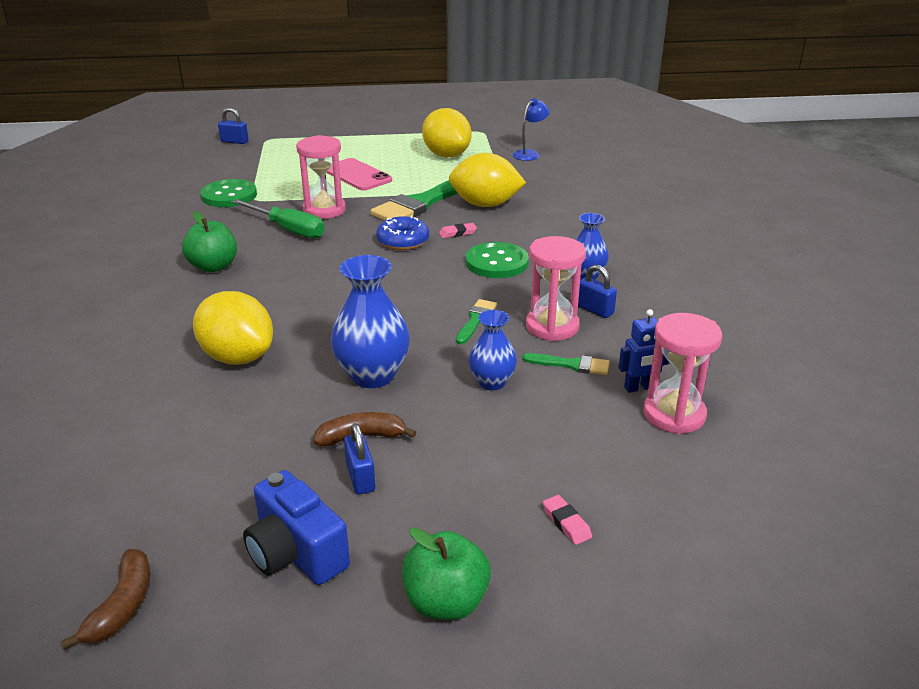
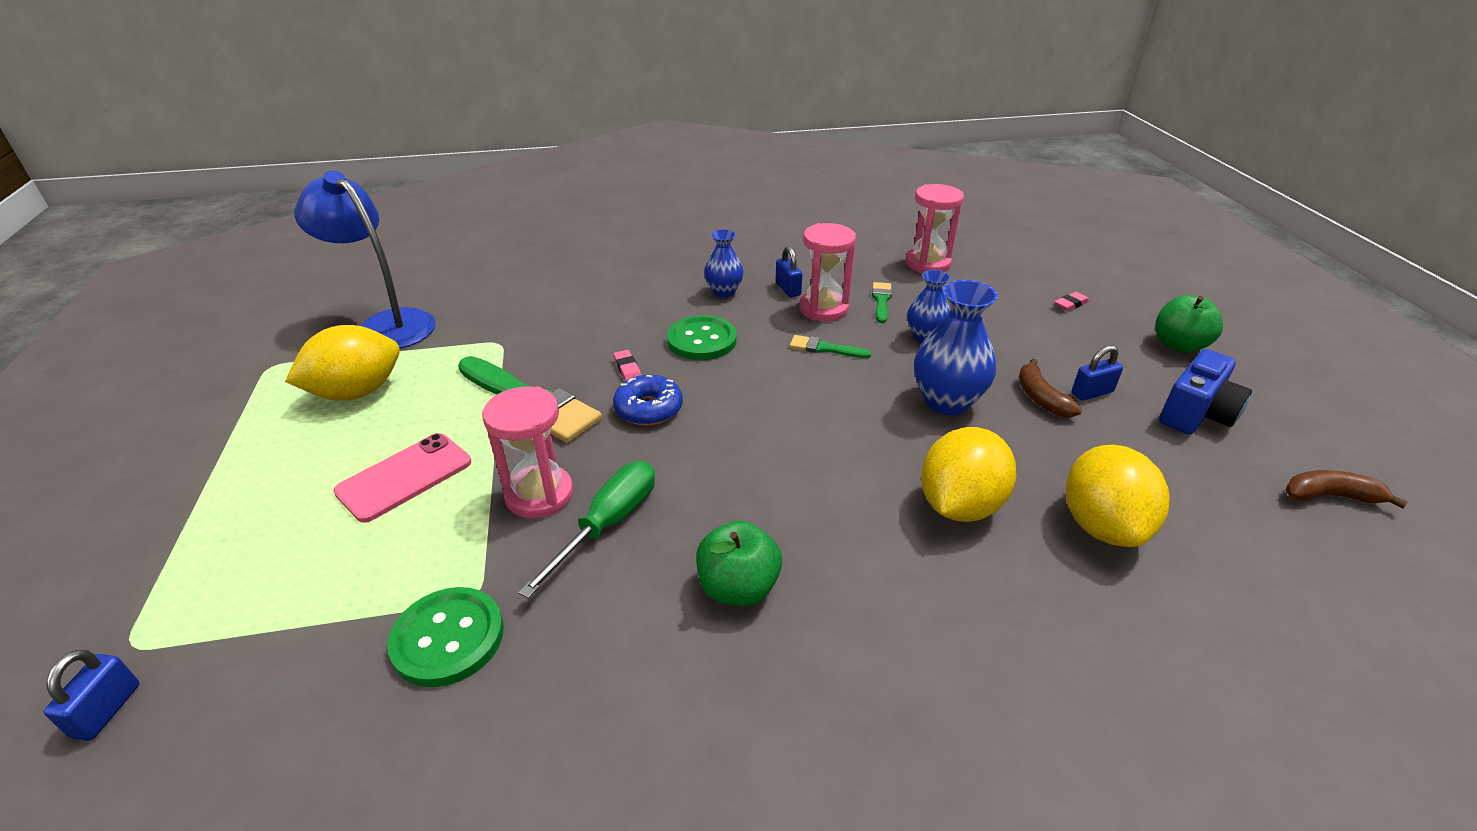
camera: 95 degrees left, 5 degrees up
(485, 205) = (547, 353): yellow lemon -> yellow lemon (1102, 525)
(529, 154) = (386, 325): blue lamp -> blue lamp, size x2.03
(594, 310) = (788, 289): blue padlock -> blue padlock turned 60 degrees counterclockwise
(639, 388) = (900, 274): blue robot -> none

